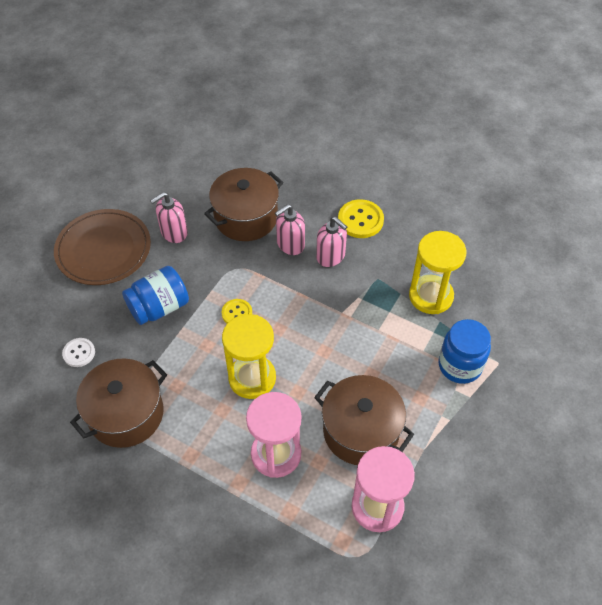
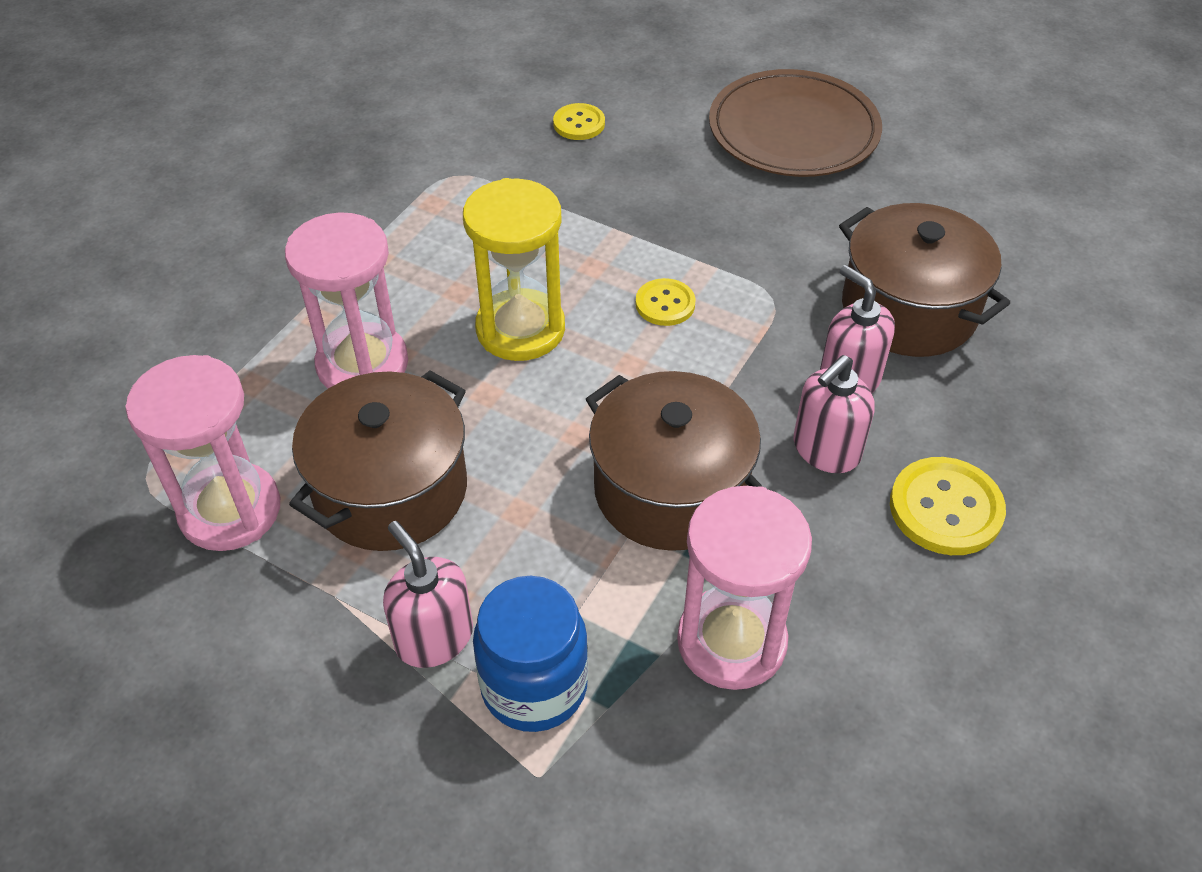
camera: 90 degrees right, 5 degrees down
(79, 353) = (579, 124): white button -> yellow button
(126, 414) = (462, 182): brown pot -> brown pot (670, 490)
(159, 307) = (673, 204): blue jar -> none
(174, 233) = (848, 211): pink soap dispenser -> pink soap dispenser (434, 637)
(430, 296) = (731, 641): yellow hourglass -> pink hourglass

